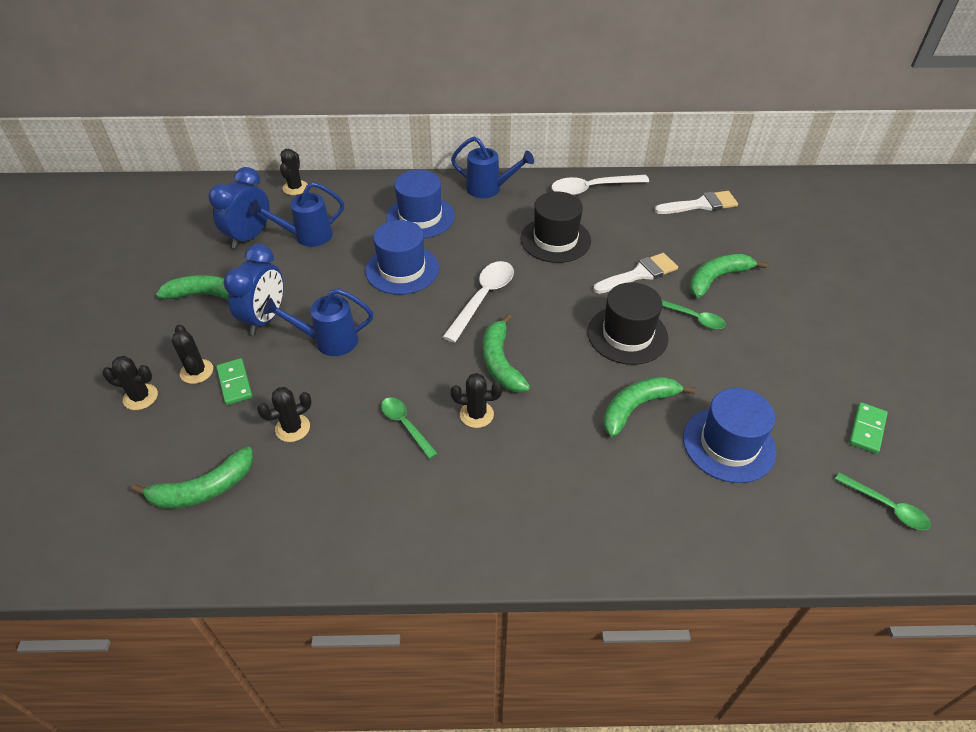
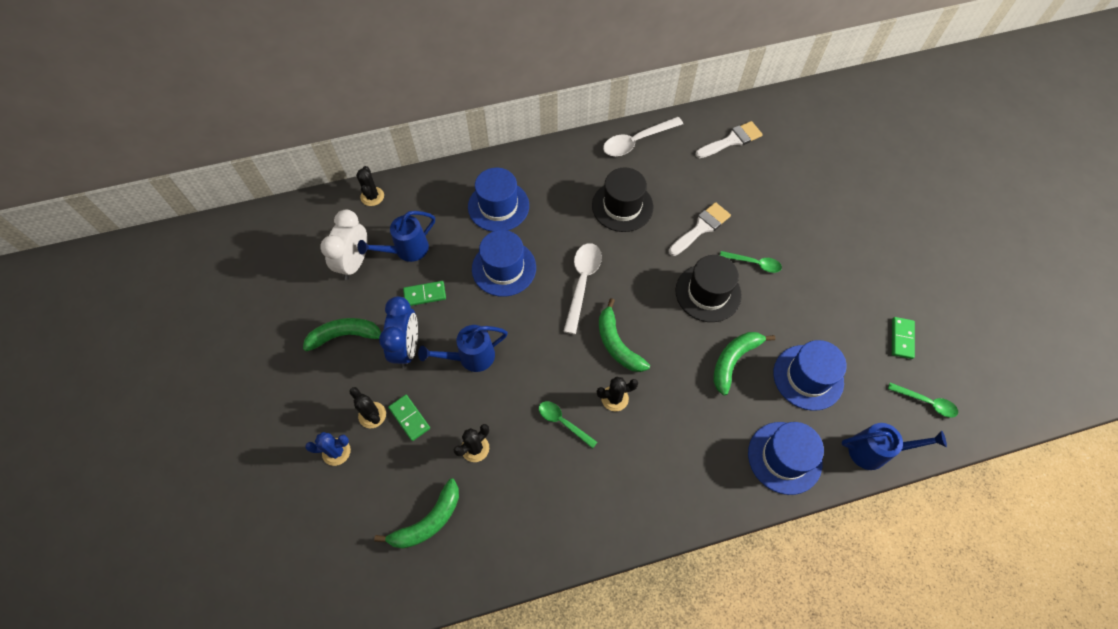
camera: 15 degrees left, 15 degrees up
(140, 397) = (336, 452): black cactus -> blue cactus
(249, 237) = (354, 263): blue clock -> white clock
(307, 276) = (425, 294): none -> green domino
(488, 189) = (547, 160): blue watering can -> blue watering can (874, 451)
(671, 525) = (784, 457): none -> blue hat
(717, 279) = (763, 219): green banana -> none

